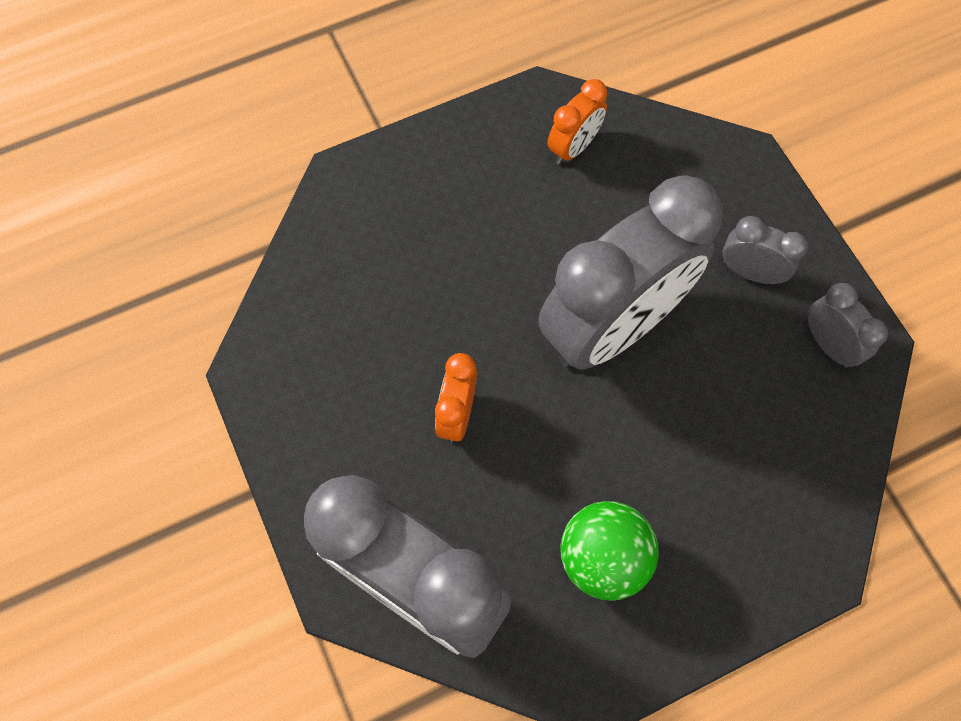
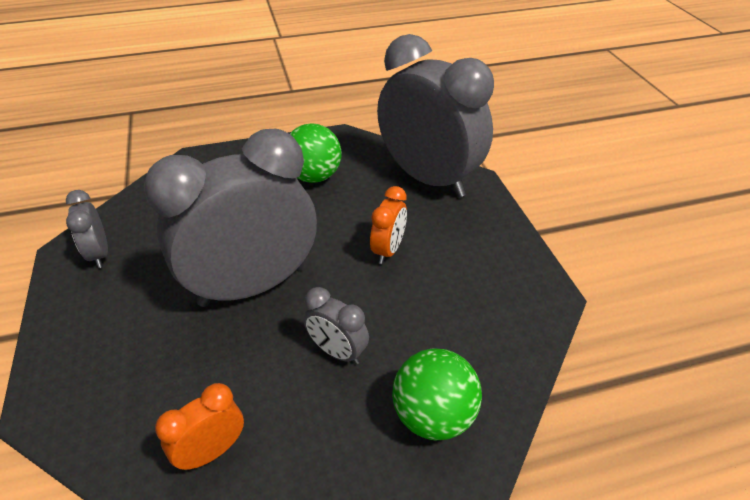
camera: 170 degrees left, 25 degrees down
(381, 207) = (433, 416): none -> green ball
(749, 272) = (119, 308): grey clock -> grey clock (337, 351)

